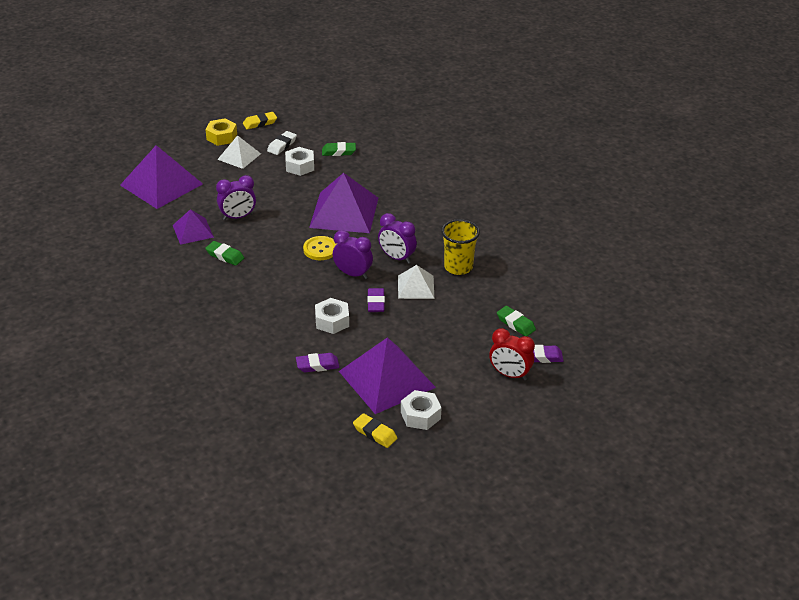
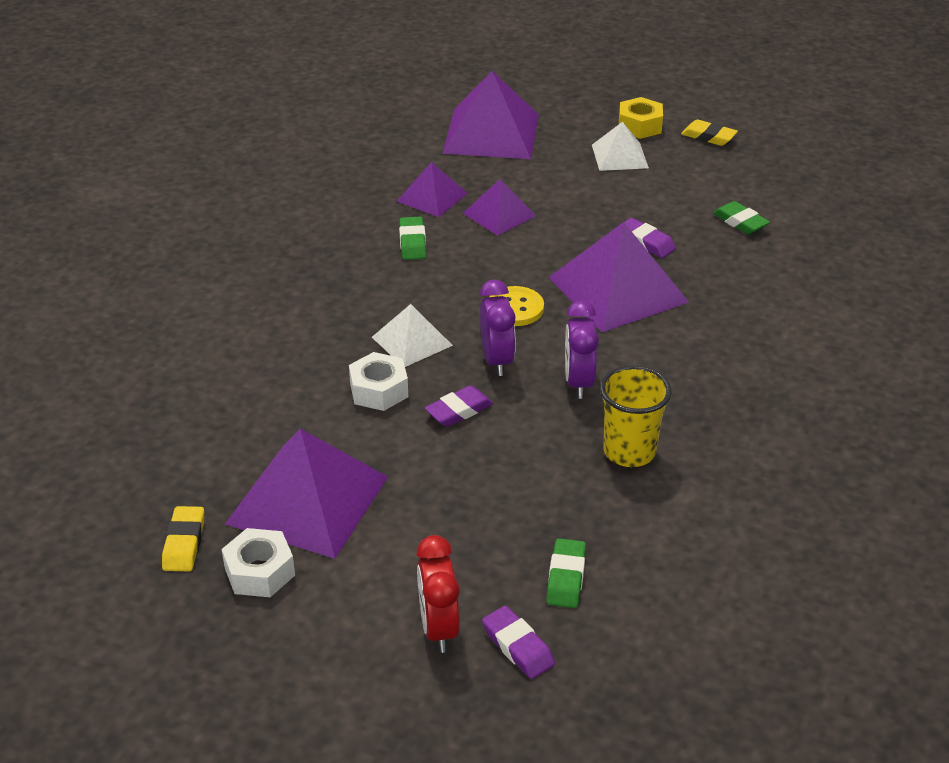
camera: 55 degrees right, 0 degrees up
(238, 217) = (499, 214): purple clock -> purple pyramid
(282, 145) = (687, 174): white eraser -> none
(300, 166) = (665, 208): white nut -> none
(317, 365) = (276, 421): purple eraser -> purple eraser (646, 242)
(416, 287) = (535, 431): white pyramid -> white pyramid (411, 341)

